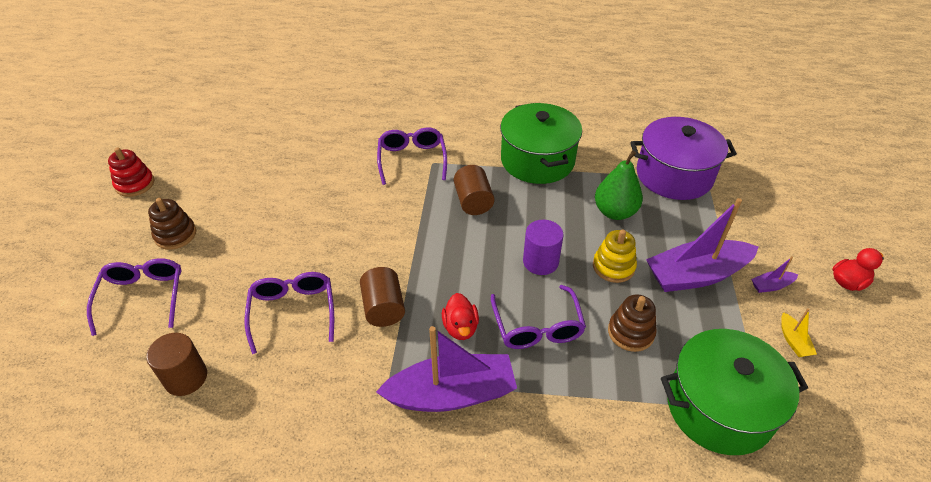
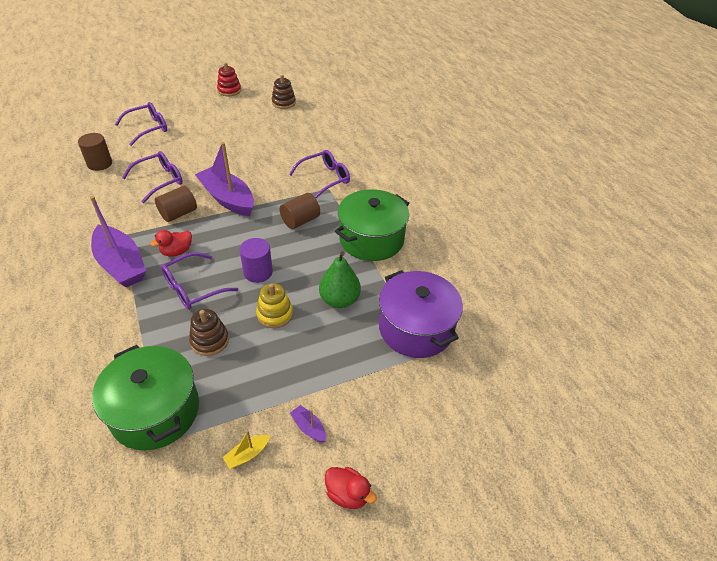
camera: 60 degrees right, 0 degrees up
(175, 235) = (198, 119): brown stacking toy -> brown stacking toy (283, 103)
(696, 275) = (293, 369): purple boat -> purple boat (228, 198)

